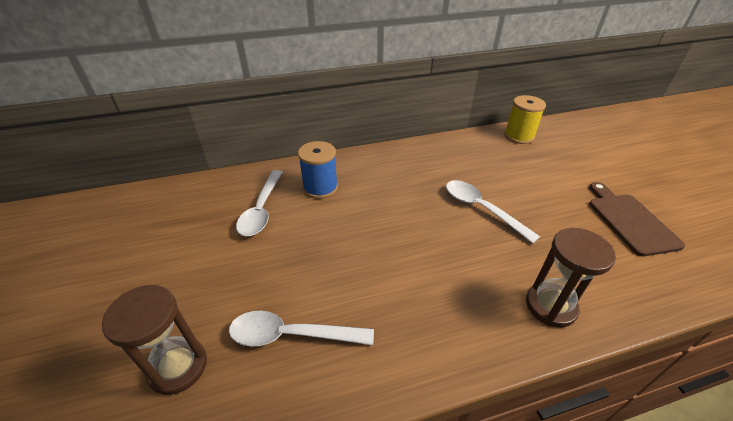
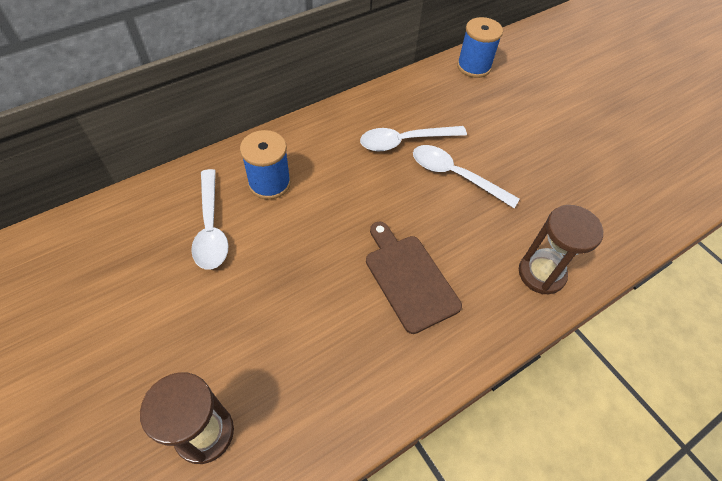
camera: 20 degrees left, 15 degrees up
(291, 335) = (307, 368): white spoon -> white spoon (405, 141)
(519, 136) = (474, 66): yellow spool -> blue spool
(630, 221) = (598, 160): brown cutting board -> brown cutting board (409, 278)

